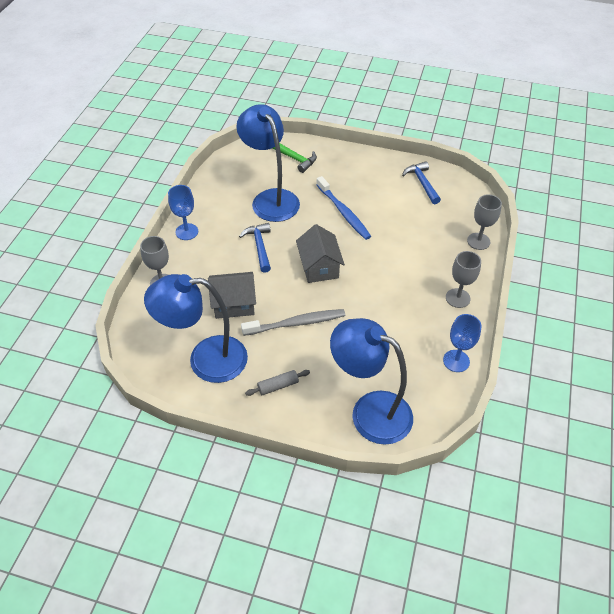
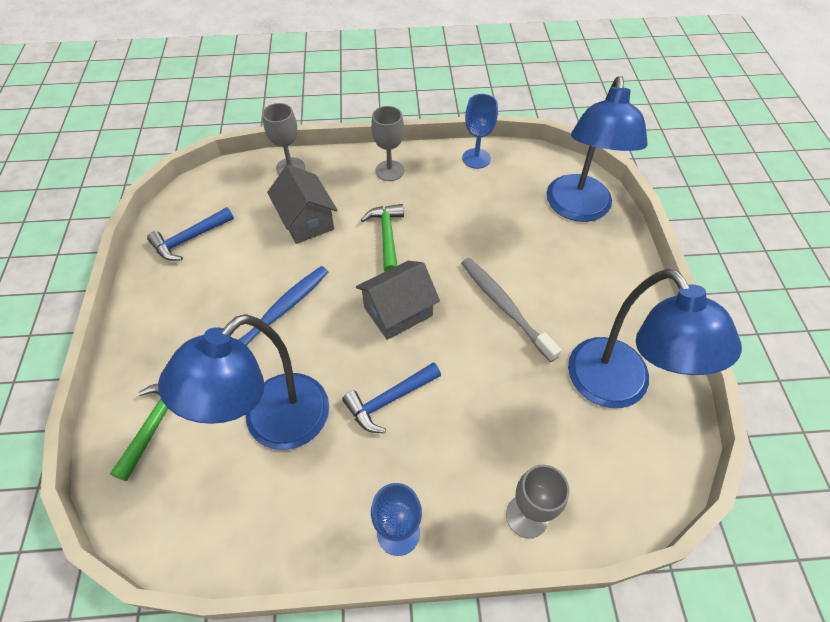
camera: 110 degrees left, 5 degrees up
(234, 304) = (512, 391): grey house -> grey house (306, 220)
(278, 386) = (602, 296): grey rolling pin -> none
(387, 278) = (387, 236): none -> green hammer

